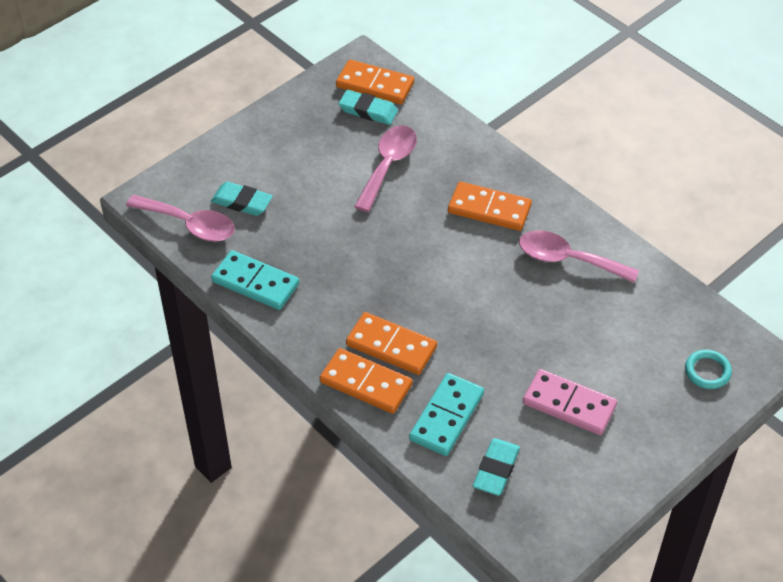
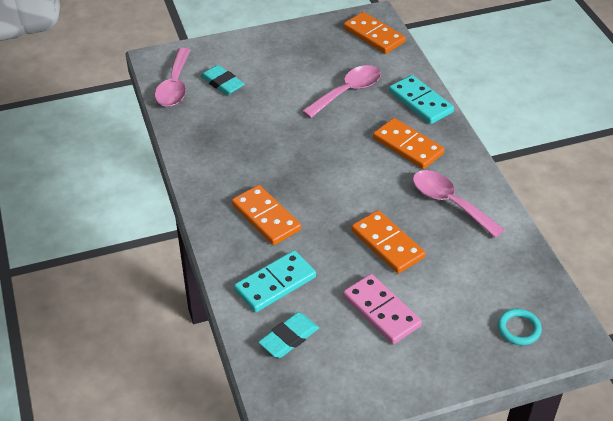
camera: 25 degrees right, 5 degrees down
(189, 224) = (174, 86): pink spoon -> pink spoon turned 45 degrees clockwise
(255, 283) = (194, 139): turquoise domino -> turquoise domino (420, 102)
(365, 383) = (228, 237): orange domino -> orange domino (387, 244)
(368, 110) = (357, 50): turquoise eraser -> none

